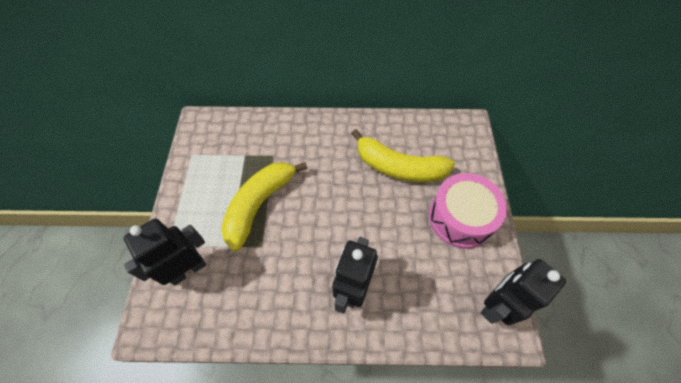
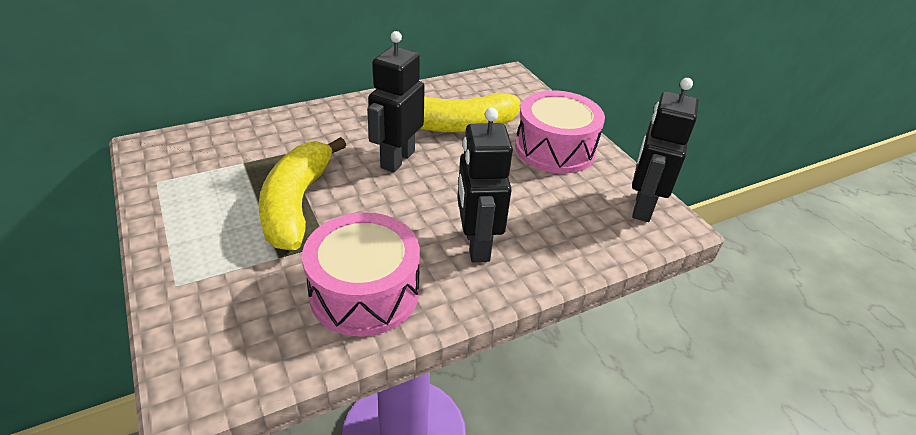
camera: 30 degrees left, 20 degrees down
(188, 270) = (226, 302): black robot -> black robot (397, 159)
(264, 297) = (364, 292): none -> pink drum

